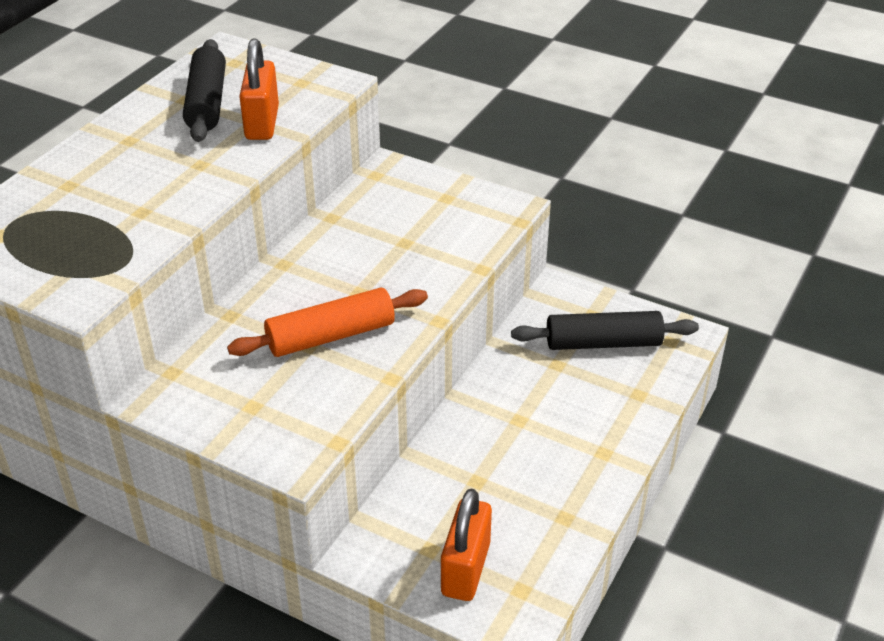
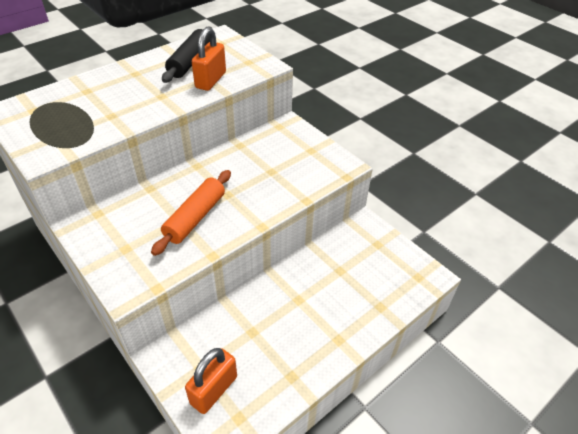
camera: 20 degrees right, 5 degrees up
(330, 336) = (195, 217): orange rolling pin -> orange rolling pin turned 60 degrees counterclockwise
(603, 343) = (375, 265): black rolling pin -> none

